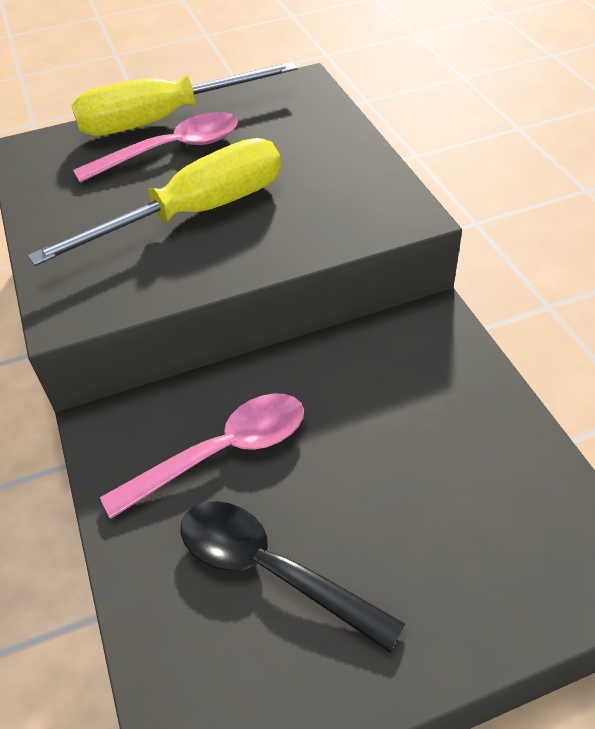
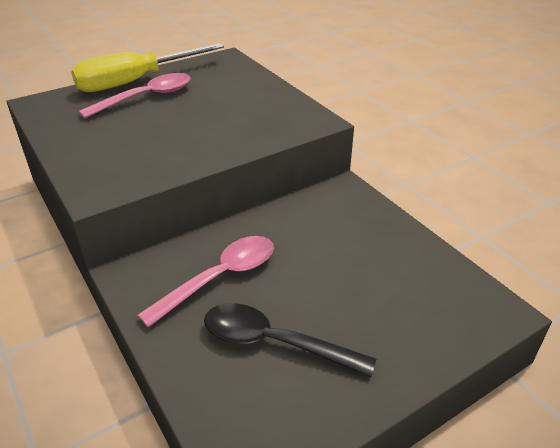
camera: 15 degrees left, 10 degrees down
(195, 213) = (173, 130): yellow screwdriver -> none

